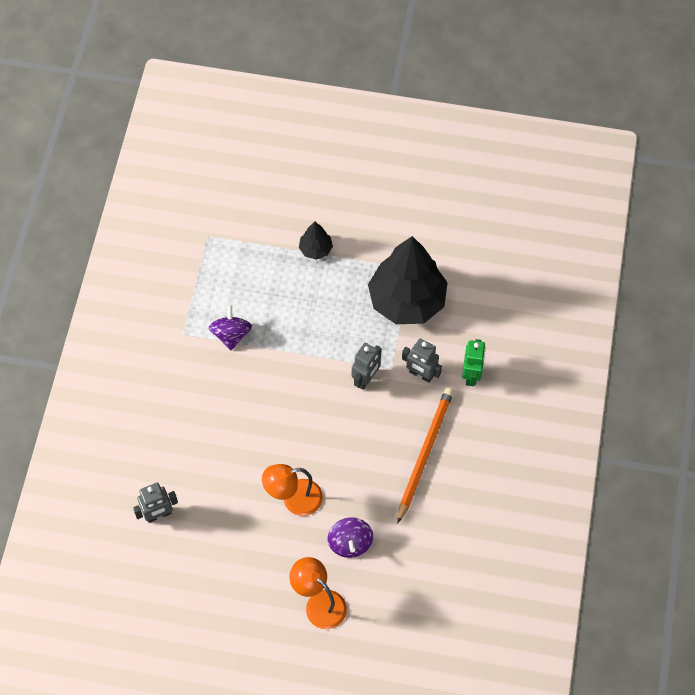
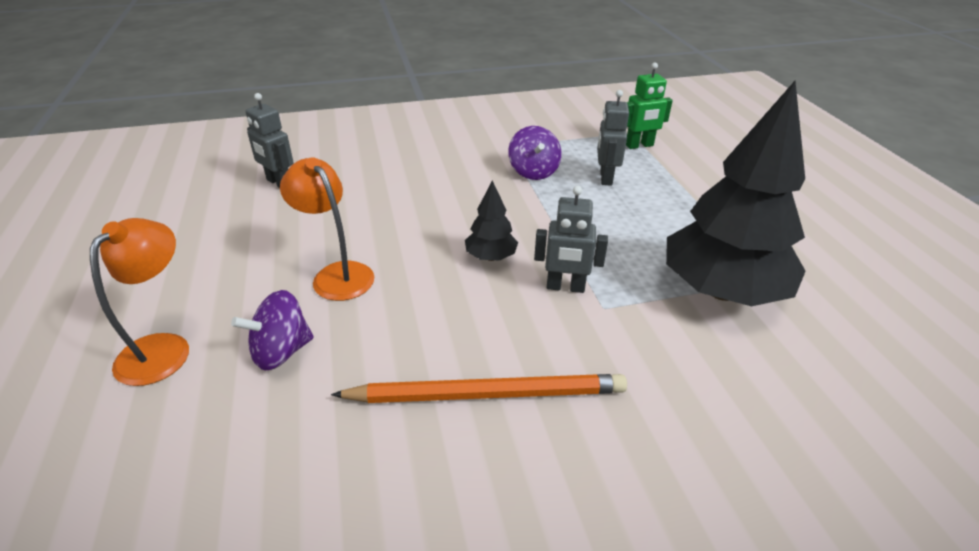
camera: 65 degrees right, 25 degrees down
(231, 334) = (533, 171): purple spinning top -> purple spinning top turned 105 degrees clockwise
(315, 249) = (698, 197): black tree -> black tree (491, 257)
(421, 374) = (622, 343): grey robot -> grey robot (605, 178)
(471, 375) = (678, 410): green robot -> green robot (639, 145)

